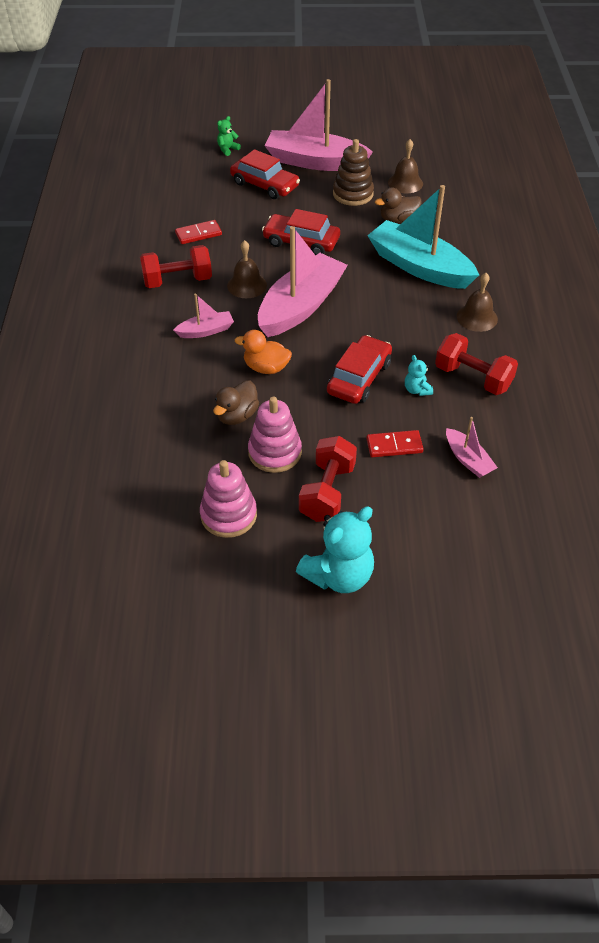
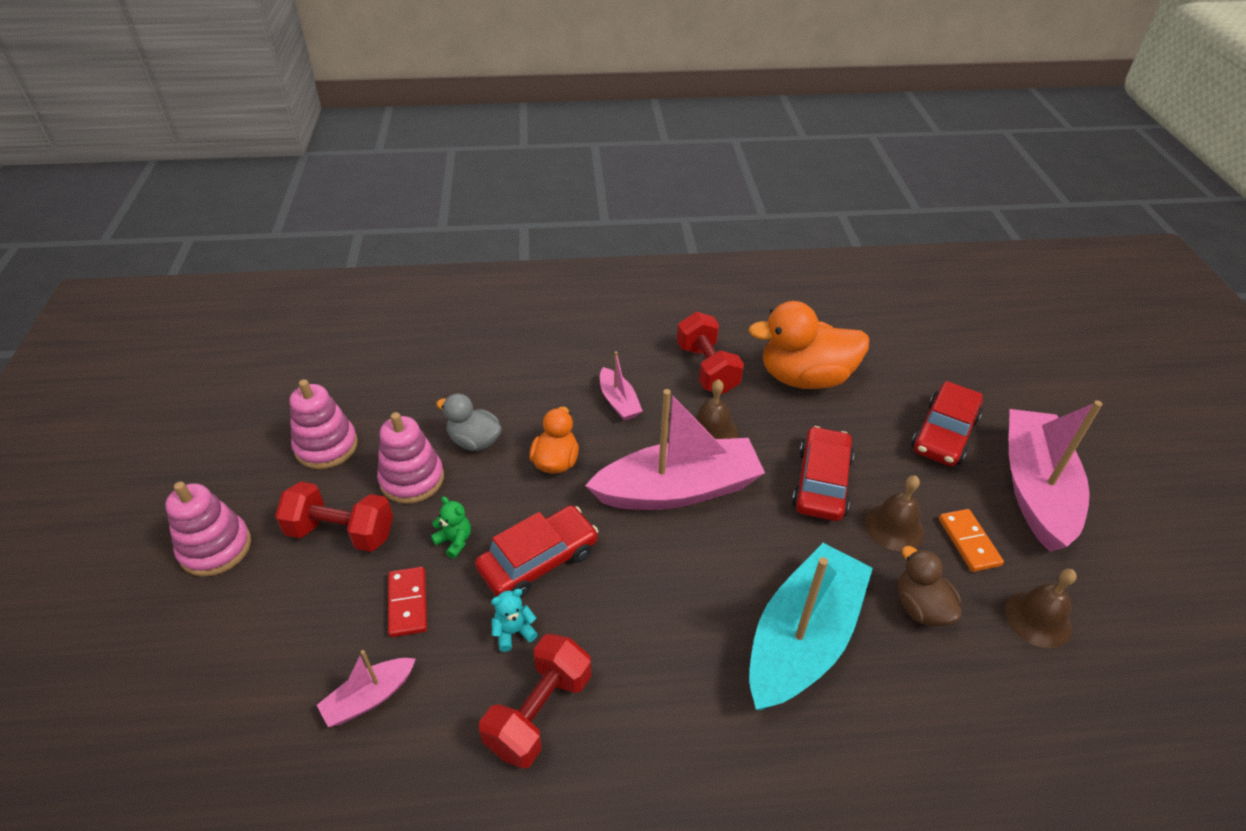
camera: 85 degrees right, 5 degrees down
(198, 234) = (805, 377): red domino -> orange duck
(227, 149) = (1013, 388): green teddy bear -> green teddy bear (454, 541)
(237, 415) = (474, 441): brown duck -> grey duck
(301, 306) = (678, 489): pink boat -> pink boat turned 45 degrees counterclockwise
(339, 575) = (215, 548): turquoise teddy bear -> pink stacking toy
(353, 194) = (969, 542): brown stacking toy -> orange domino
(359, 378) = (538, 560): red car -> red car turned 60 degrees counterclockwise
(477, 317) = (686, 726): brown bell -> brown bell (894, 527)

